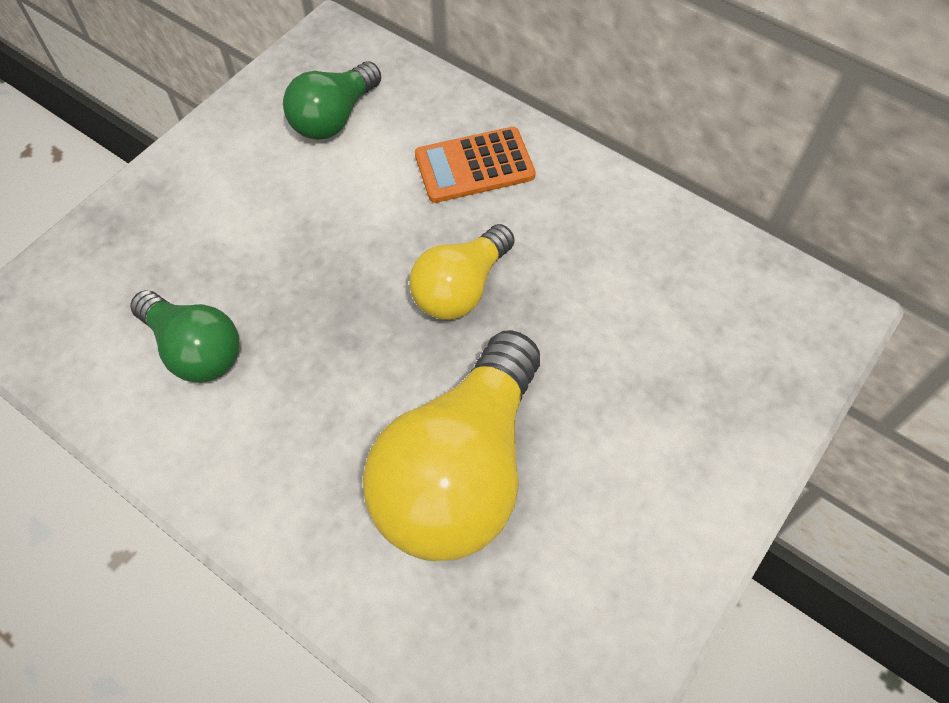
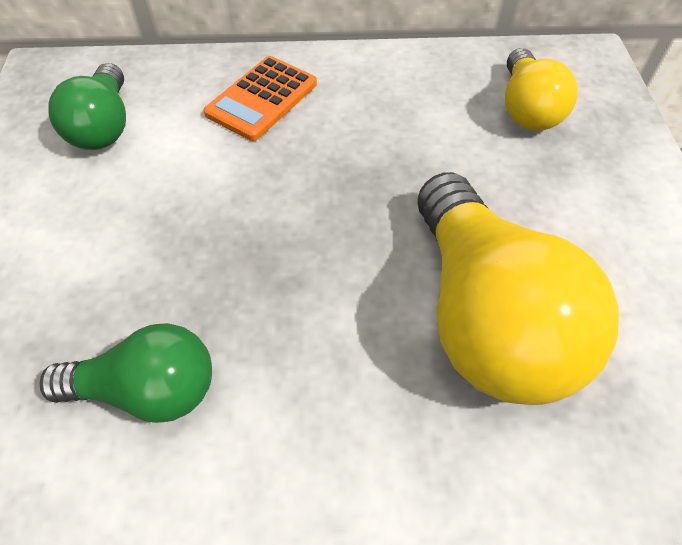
camera: 40 degrees left, 5 degrees down
(460, 288) = (341, 186): yellow light bulb -> yellow light bulb (527, 109)

